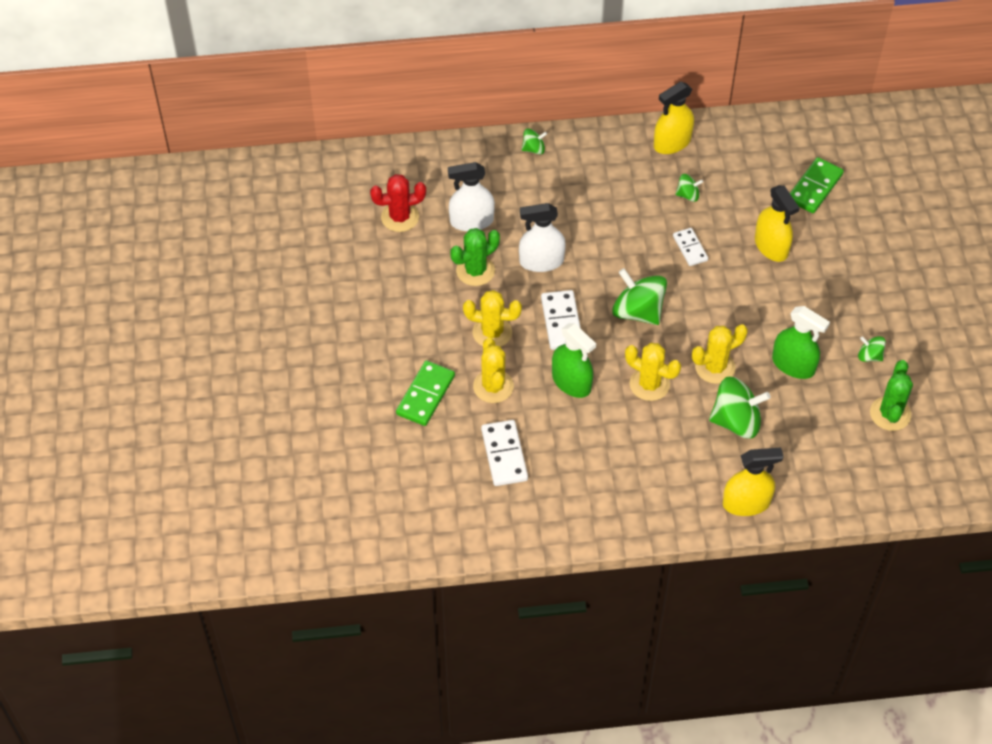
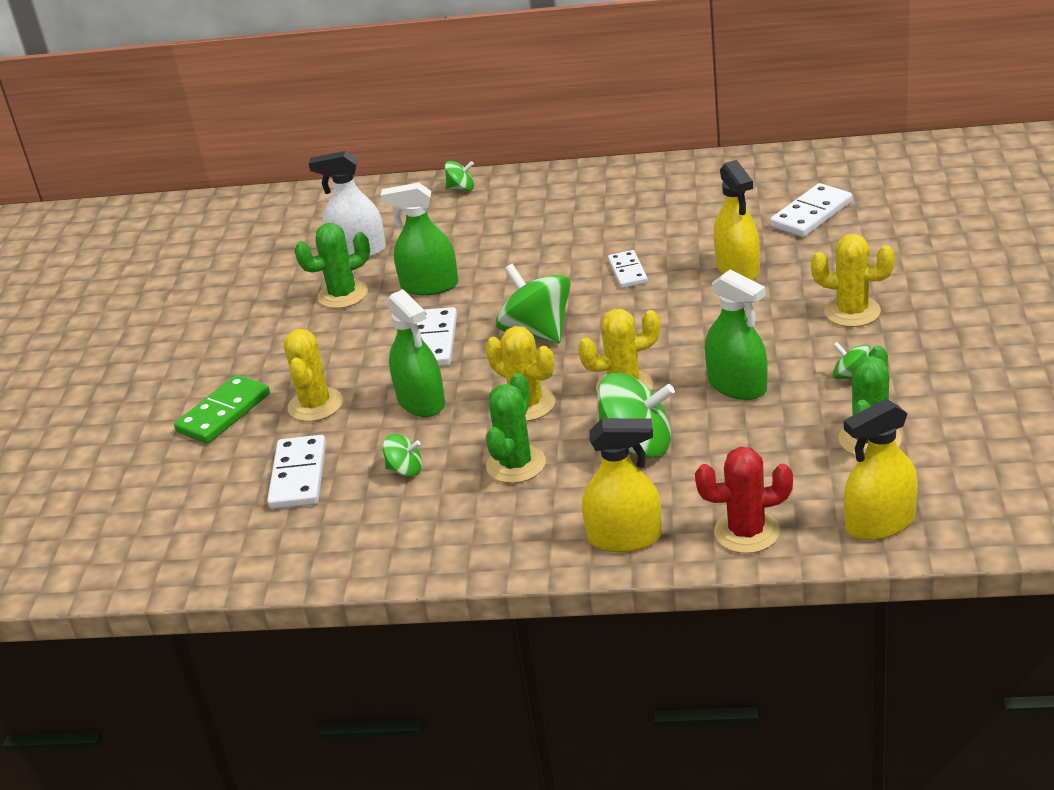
camera: 15 degrees right, 20 degrees down
(400, 217) = (273, 249): red cactus -> red cactus (747, 532)
(492, 332) = (338, 352): yellow cactus -> yellow cactus (852, 312)
(541, 261) = (429, 286): white spray bottle -> green spray bottle
(657, 441) = (516, 464): none -> green cactus
(672, 143) = (635, 179): yellow spray bottle -> yellow spray bottle (880, 523)
(688, 195) = (640, 224): green spinning top -> green spinning top (405, 470)
(815, 187) = (811, 214): green domino -> white domino

